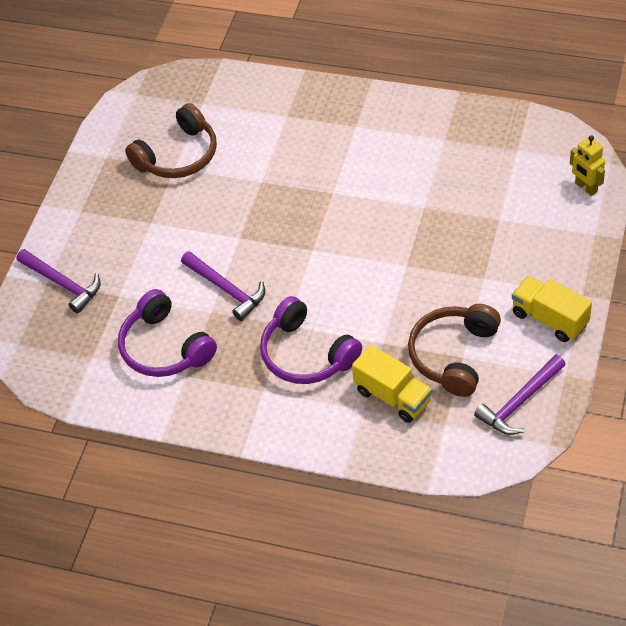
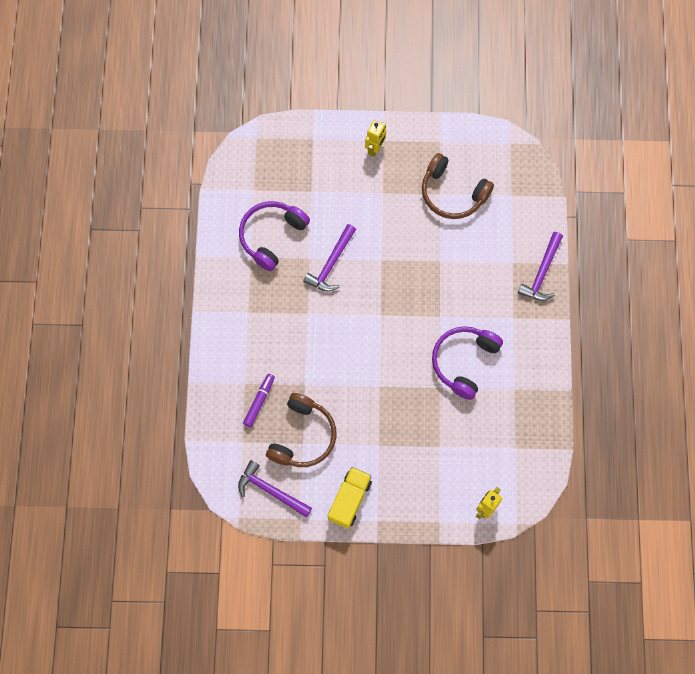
camera: 70 degrees right, 20 degrees up
(63, 284) = (313, 150): purple hammer -> purple hammer (541, 273)
(88, 221) = (375, 148): none -> yellow robot
(306, 354) = (284, 334): purple headphones -> purple headphones (464, 362)
(393, 396) = (259, 401): yellow truck -> purple marker
(453, 355) = (303, 436): brown headphones -> brown headphones turned 105 degrees clockwise

